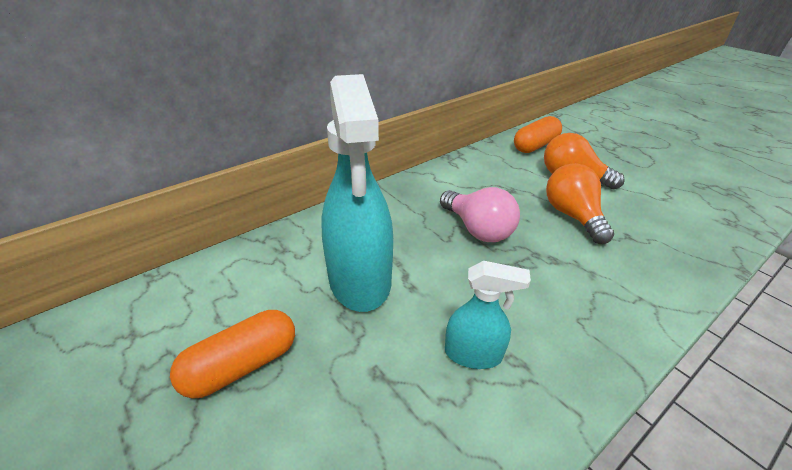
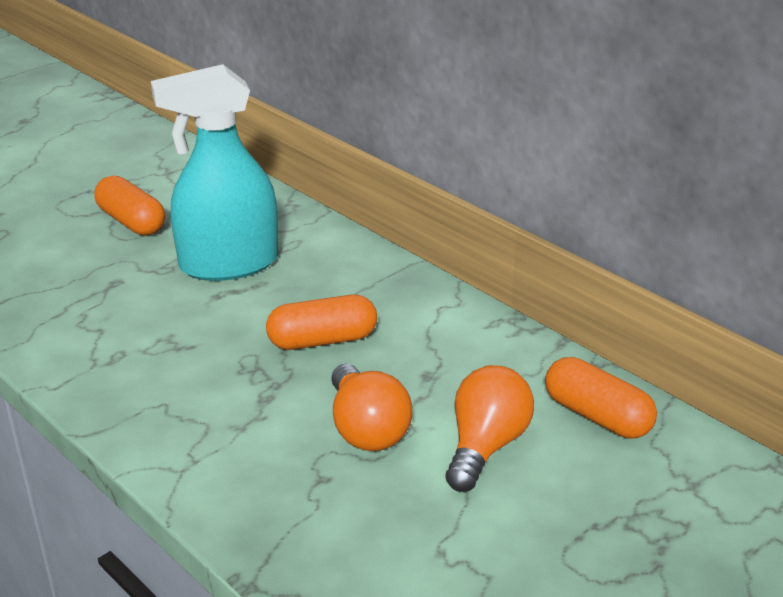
camera: 85 degrees right, 5 degrees down
(473, 354) = (127, 332): turquoise spray bottle -> none
(477, 229) = (322, 340): pink light bulb -> orange capsule
(572, 216) = (366, 429): orange light bulb -> orange light bulb turned 90 degrees clockwise

